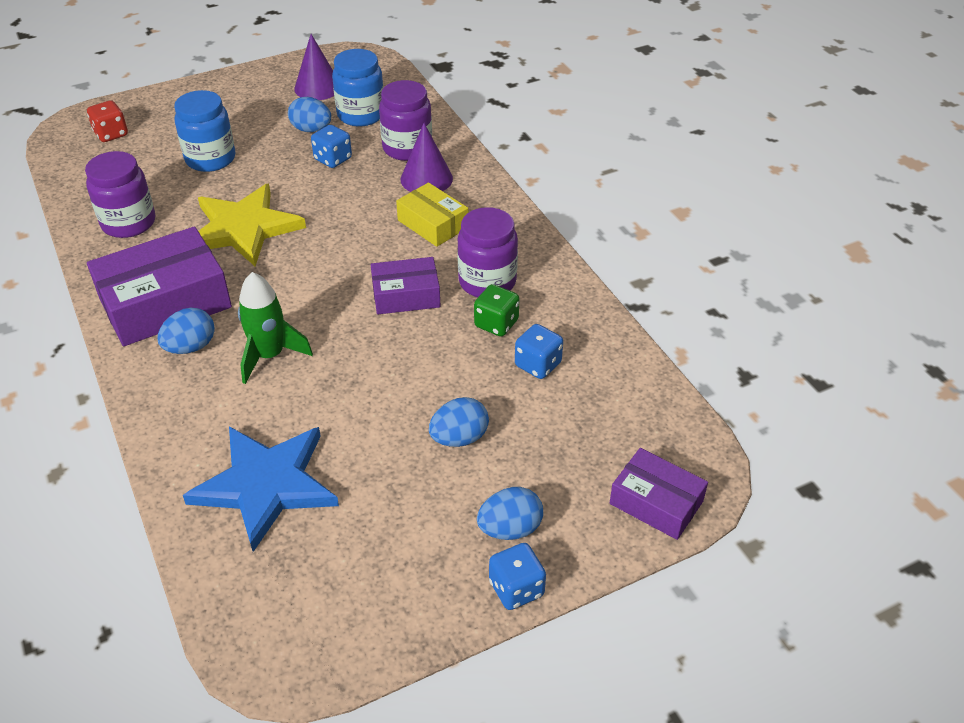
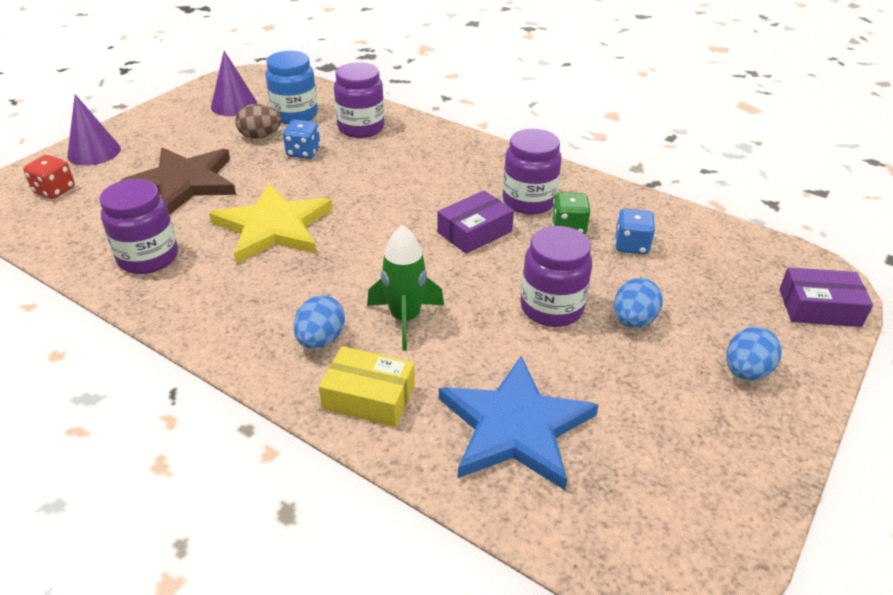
camera: 30 degrees left, 5 degrees down
(165, 302) = (256, 311): purple box -> none
(210, 159) = (183, 183): blue jar -> brown star
(311, 129) = (260, 136): blue egg -> brown egg
(399, 396) = (551, 308): none -> purple jar
(426, 179) = (400, 145): purple cone -> purple cone (94, 152)
(433, 224) = (440, 174): yellow box -> yellow box (369, 397)
(516, 589) = (801, 414): blue dice -> none

